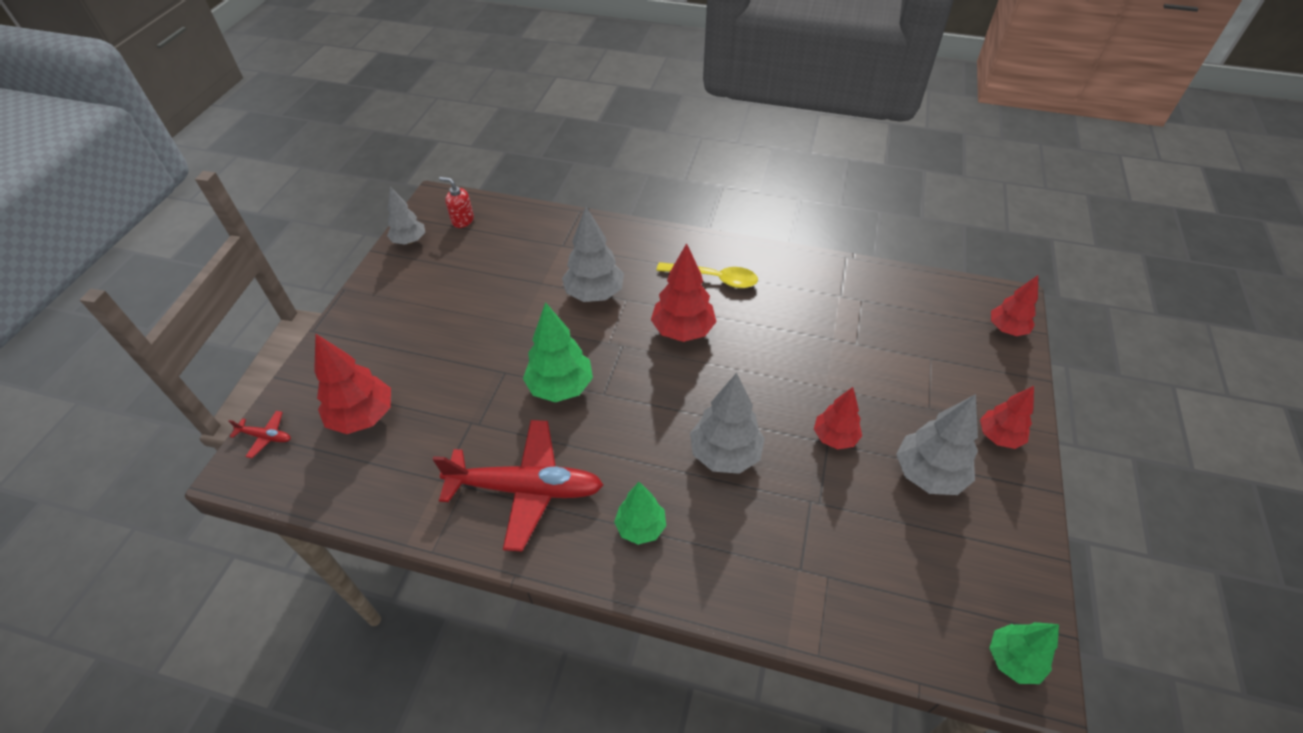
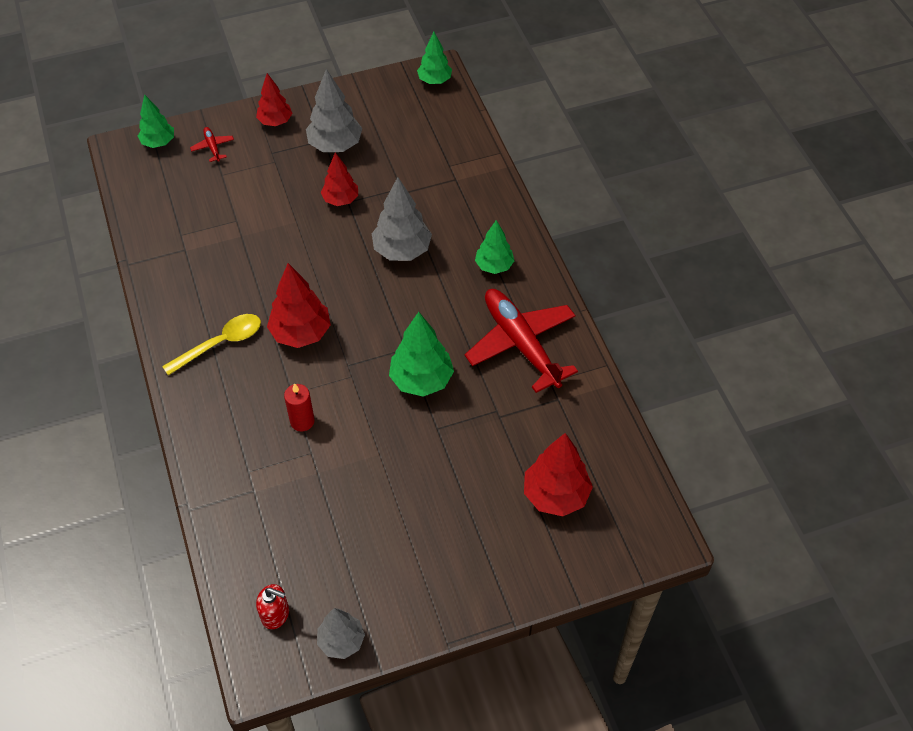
camera: 125 degrees left, 5 degrees up
(265, 436) = (629, 550): red plane -> red plane (213, 147)
(462, 220) = (275, 614): red soap dispenser -> red soap dispenser turned 60 degrees counterclockwise
(594, 294) = (302, 421): grey tree -> red candle
(714, 278) = (220, 343): yellow spoon -> yellow spoon turned 75 degrees clockwise
(1006, 329) = (158, 142): red tree -> green tree

